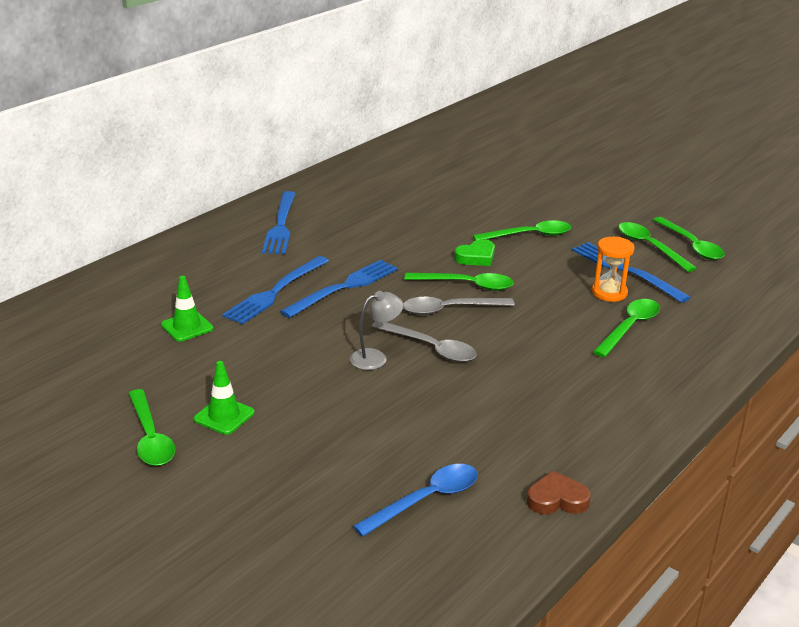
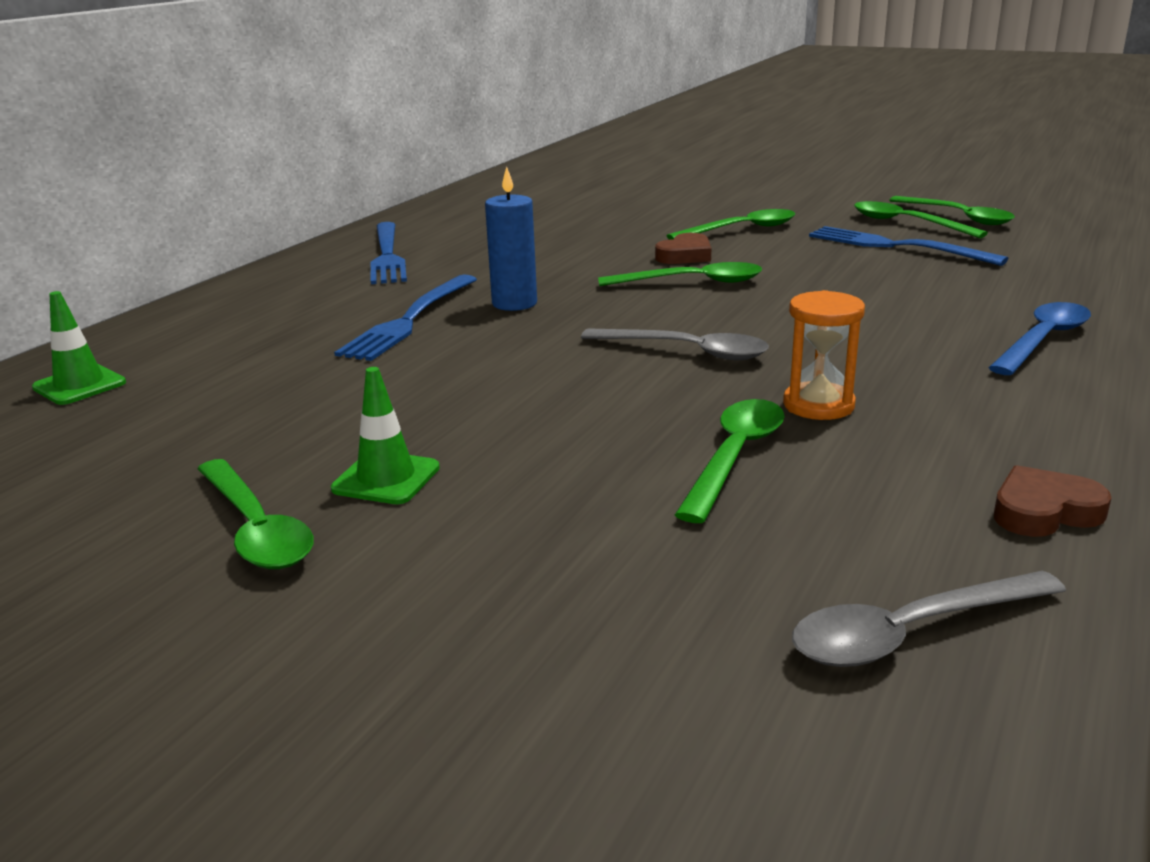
camera: 10 degrees left, 5 degrees down
(187, 327) = (280, 374): green traffic cone -> green traffic cone (79, 385)
(345, 287) = (514, 303): blue fork -> blue candle
(375, 357) = (608, 372): grey lamp -> none
(426, 500) = (821, 547): blue spoon -> blue spoon (1043, 340)
(450, 309) = (686, 308): grey spoon -> grey spoon (910, 632)
(476, 257) = (685, 255): green heart -> brown heart
(609, 293) = (895, 268): orange hourglass -> orange hourglass (818, 405)
(629, 327) = (955, 297): green spoon -> green spoon (735, 457)

